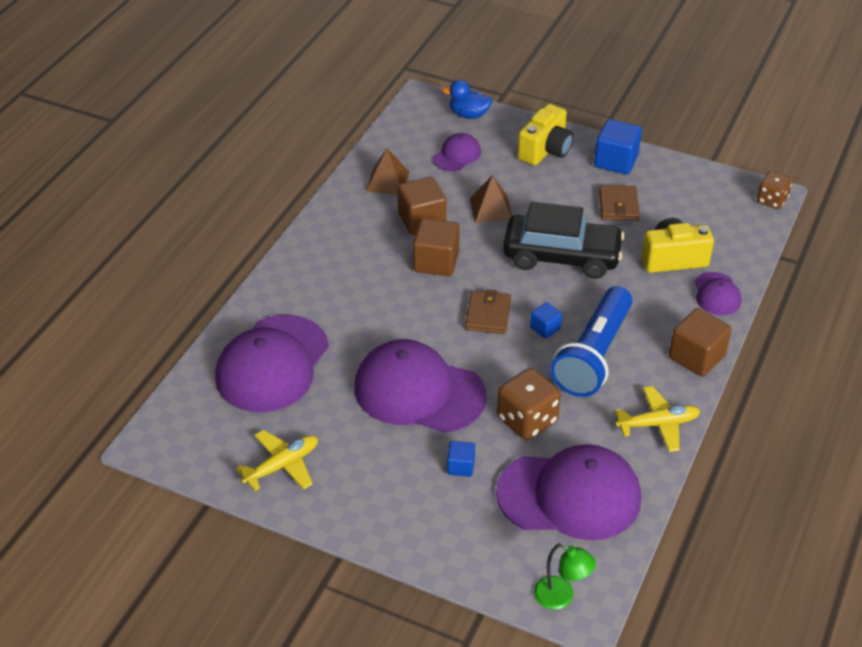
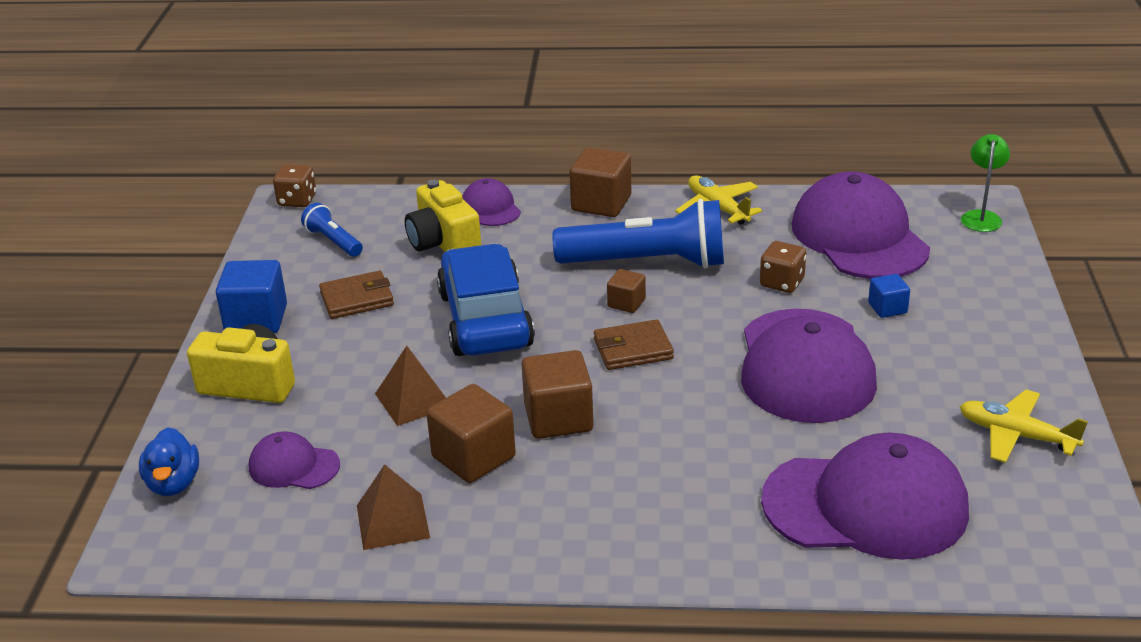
camera: 110 degrees left, 10 degrees down
(527, 420) = (782, 283): brown dice -> brown dice, size x0.65
(545, 328) = (626, 303): blue cube -> brown cube
(561, 256) = (485, 320): black car -> blue car
(701, 208) = (333, 241): none -> blue flashlight
(717, 294) = (490, 208): purple cap -> purple cap turned 90 degrees counterclockwise

